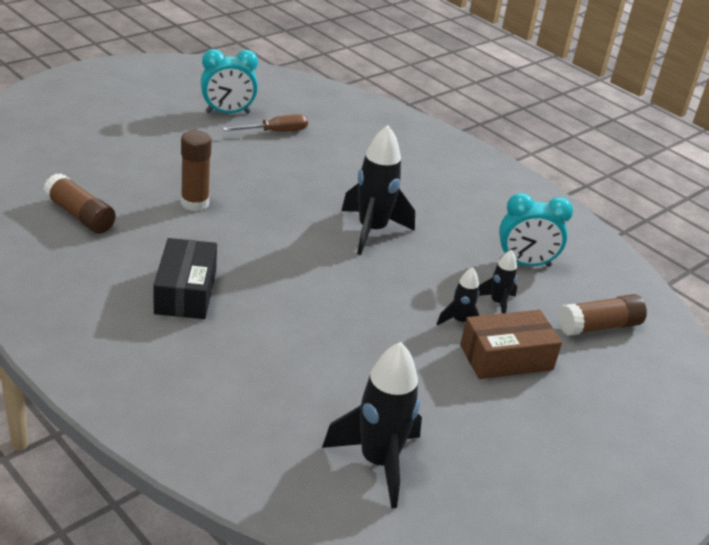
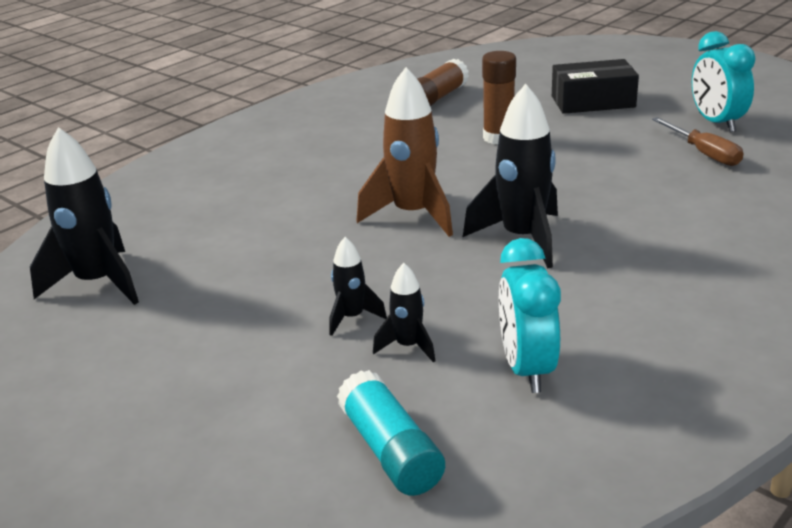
camera: 90 degrees right, 5 degrees down
(186, 292) = (340, 158): black box -> black box (593, 102)
(317, 270) = (413, 215): none -> brown rocket
(506, 357) = (287, 359): brown box -> none
(599, 326) = (390, 451): brown glue stick -> turquoise glue stick

